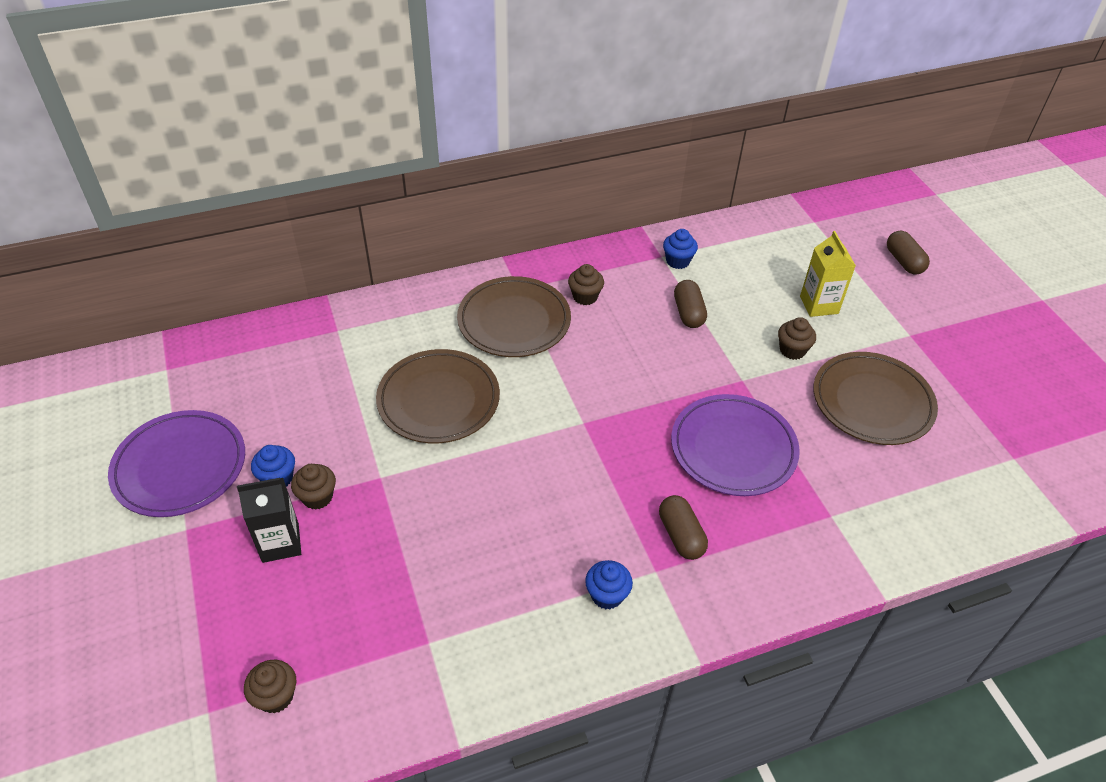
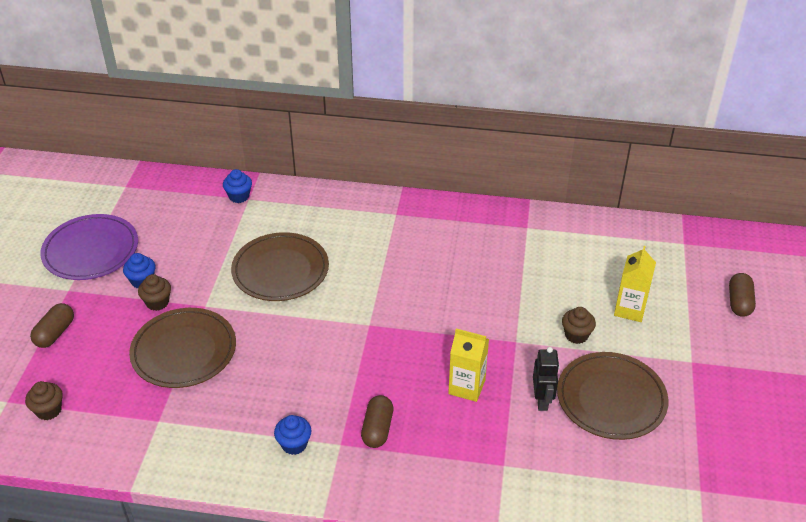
camera: 30 degrees right, 5 degrees down
(280, 543) = (115, 321): black carton -> none
(514, 321) = (375, 235): brown plate -> brown plate (184, 351)
(585, 297) = (441, 237): brown cupcake -> none
(677, 261) = (537, 235): blue cupcake -> blue cupcake (239, 196)
(688, 313) = (513, 277): brown capsule -> brown capsule (55, 333)
(733, 448) = (466, 387): purple plate -> yellow carton
(813, 431) = (542, 400): none -> black robot

